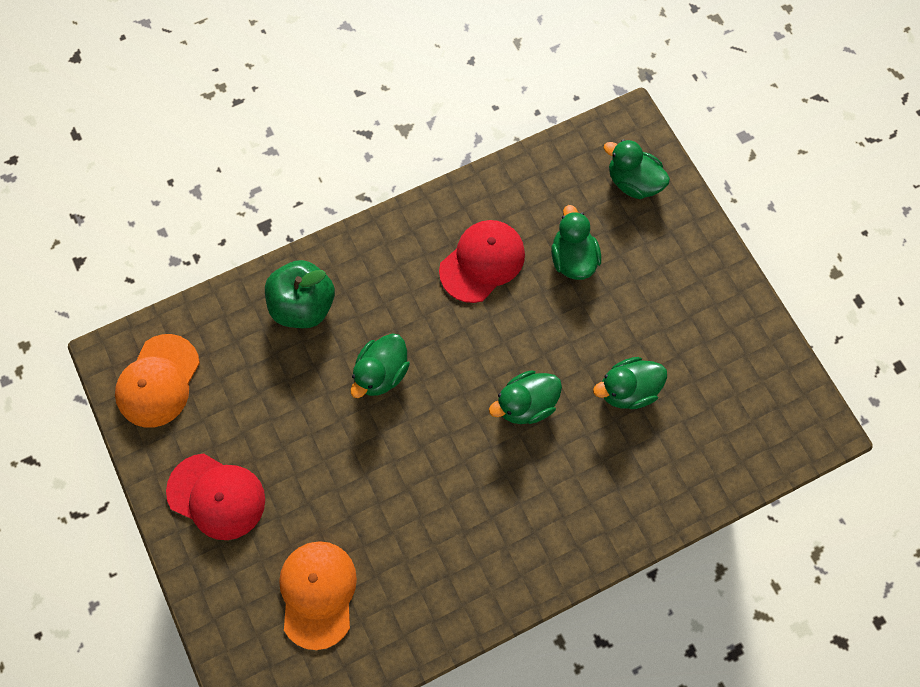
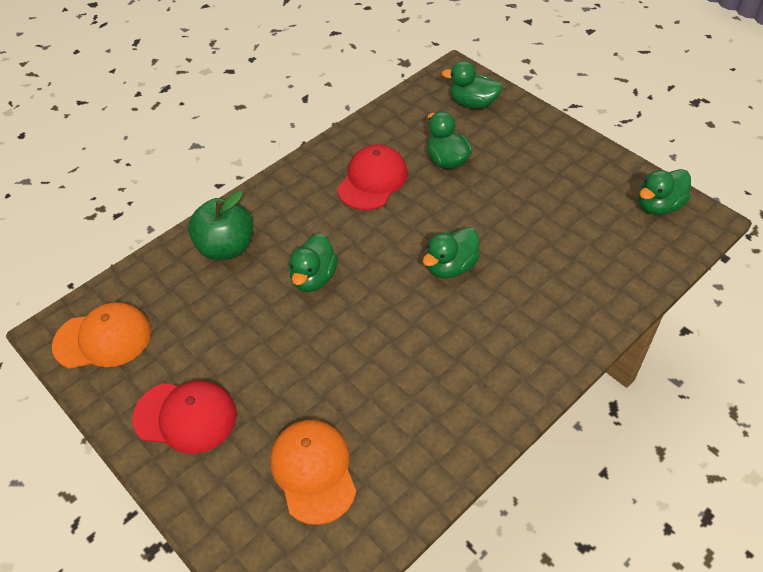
camera: 15 degrees left, 20 degrees down
(158, 381) = (103, 339): orange cap -> orange cap turned 105 degrees counterclockwise
(627, 389) = (533, 234): green duck -> green duck (658, 206)

